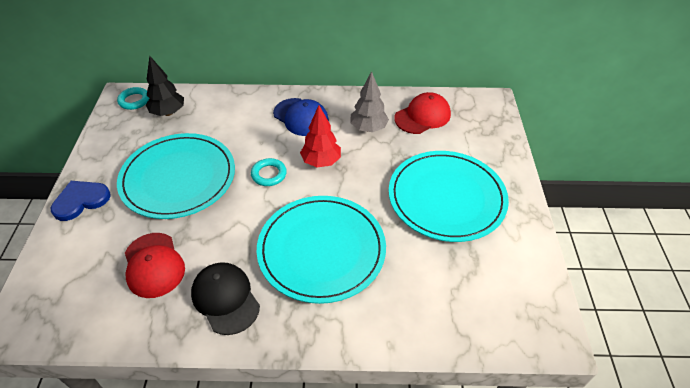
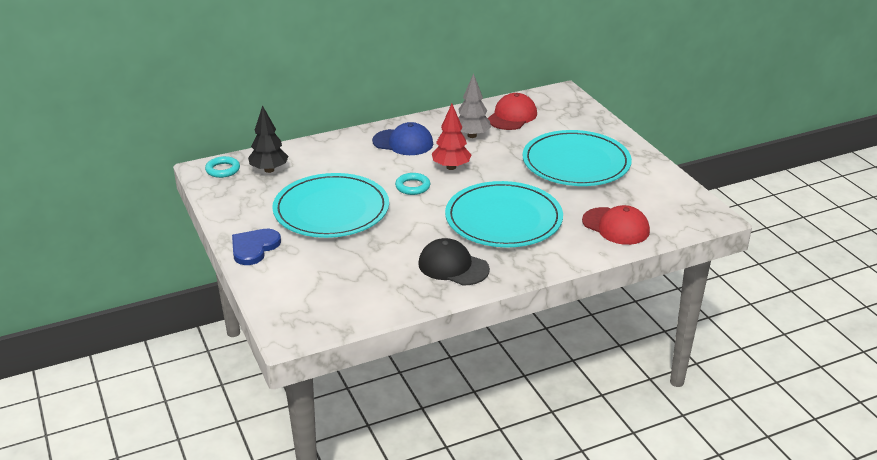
camera: 25 degrees left, 15 degrees down
(154, 265) = (371, 266): red cap -> red cap (616, 226)

